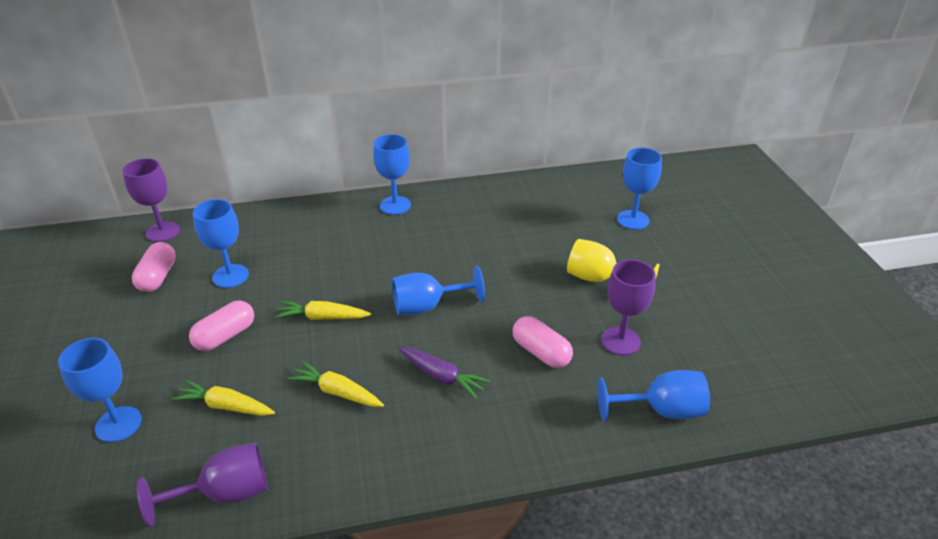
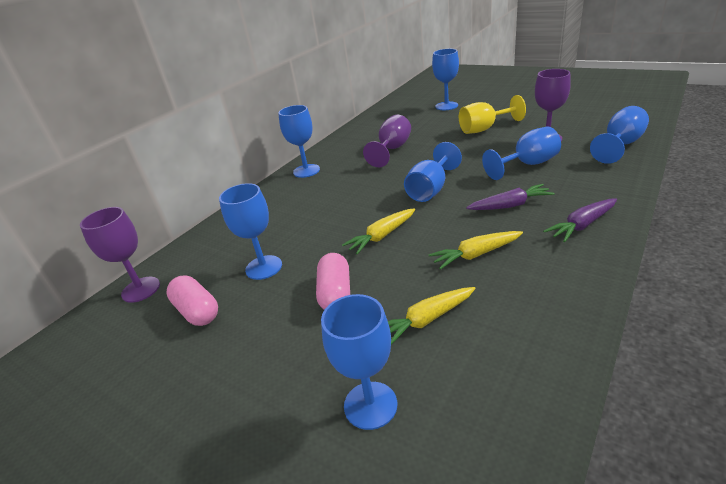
camera: 40 degrees left, 5 degrees down
(225, 493) = (540, 355): purple goblet -> purple goblet (392, 149)
(444, 445) = (582, 225): none -> purple carrot
(541, 352) = (527, 165): pink capsule -> blue goblet

